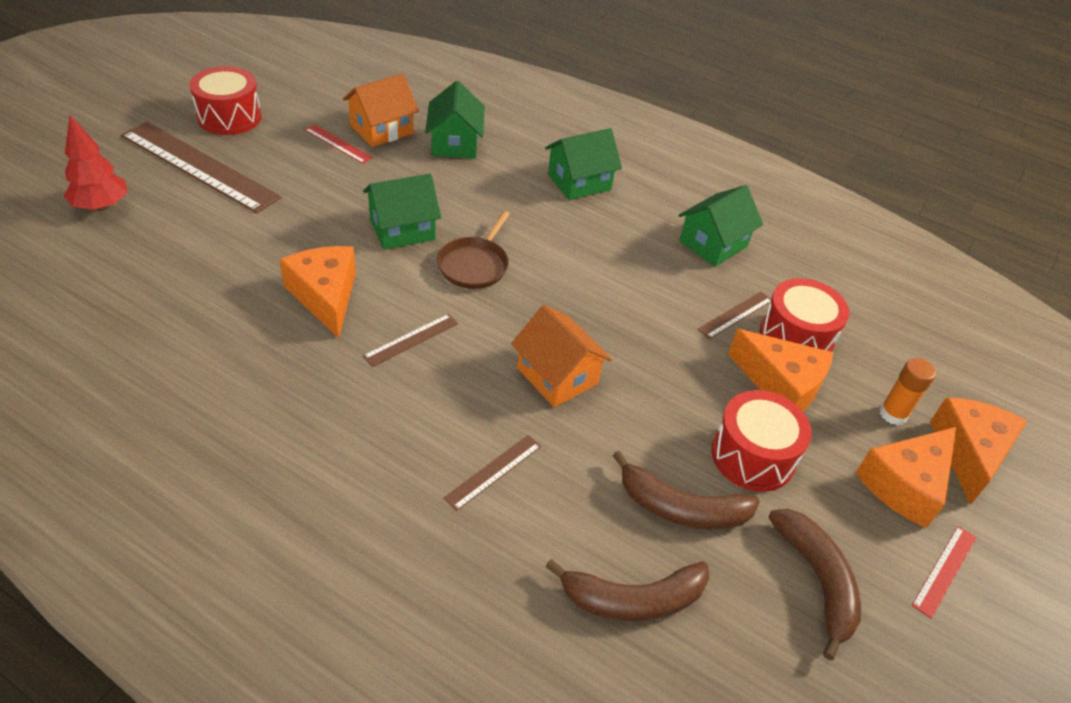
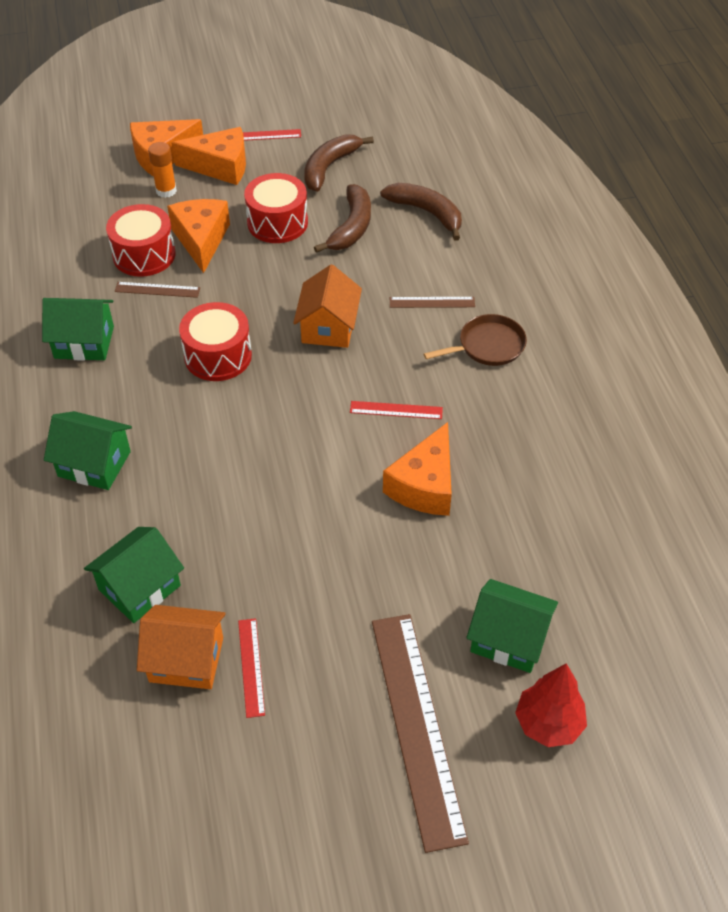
camera: 130 degrees left, 5 degrees up
(229, 117) = (325, 799): red drum -> red drum (218, 356)
(402, 229) = (302, 512): green house -> green house (509, 638)
(411, 340) = (396, 410): brown ruler -> red ruler
(474, 265) = (284, 440): brown pan -> brown pan (488, 346)
(681, 508) = (351, 227): brown banana -> brown banana turned 45 degrees clockwise

